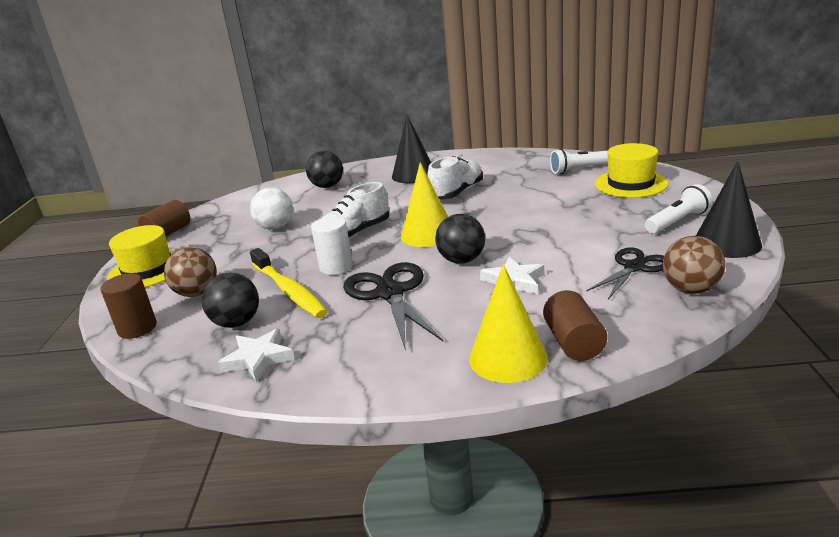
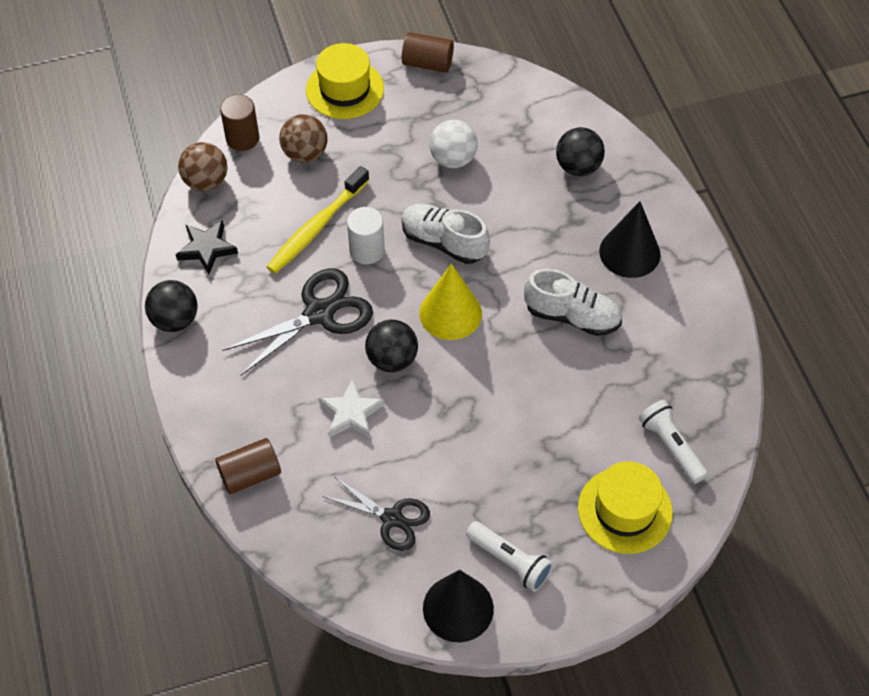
camera: 70 degrees right, 30 degrees up
(237, 323) = (258, 209): black ball -> black ball (175, 320)
(258, 359) = (207, 248): white star -> black star
(508, 358) = (223, 428): yellow cone -> none
(690, 289) = (351, 568): brown ball -> brown ball (206, 182)

